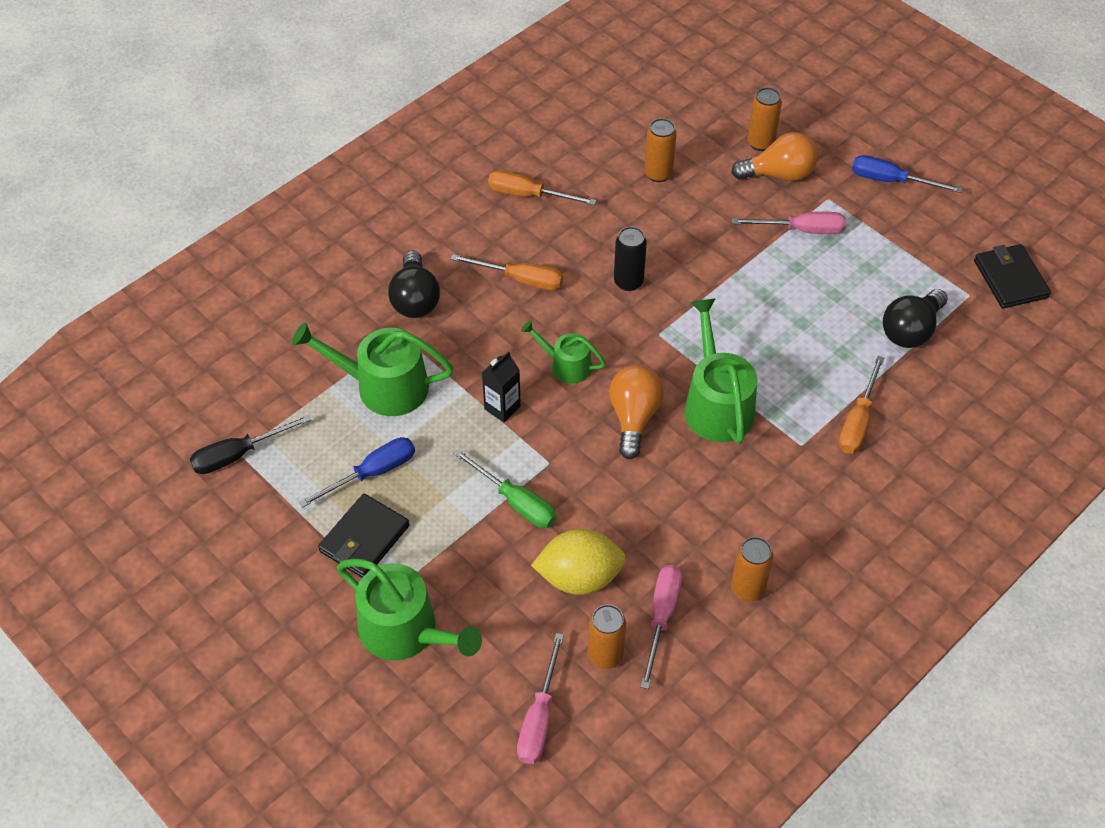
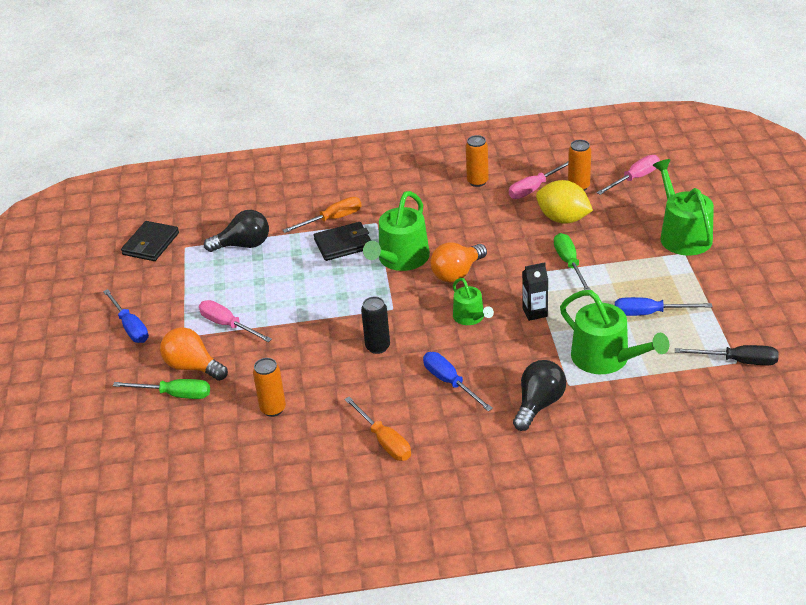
camera: 140 degrees left, 15 degrees down
(364, 538) = (678, 283): black wallet -> black wallet (343, 244)
(520, 280) = (450, 382): orange screwdriver -> blue screwdriver
(760, 143) = (175, 395): orange can -> green screwdriver

